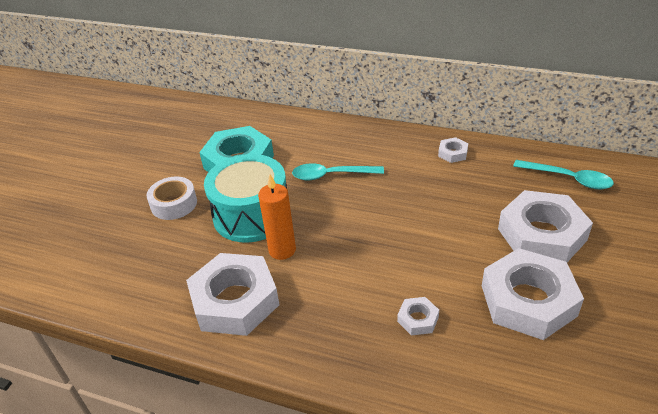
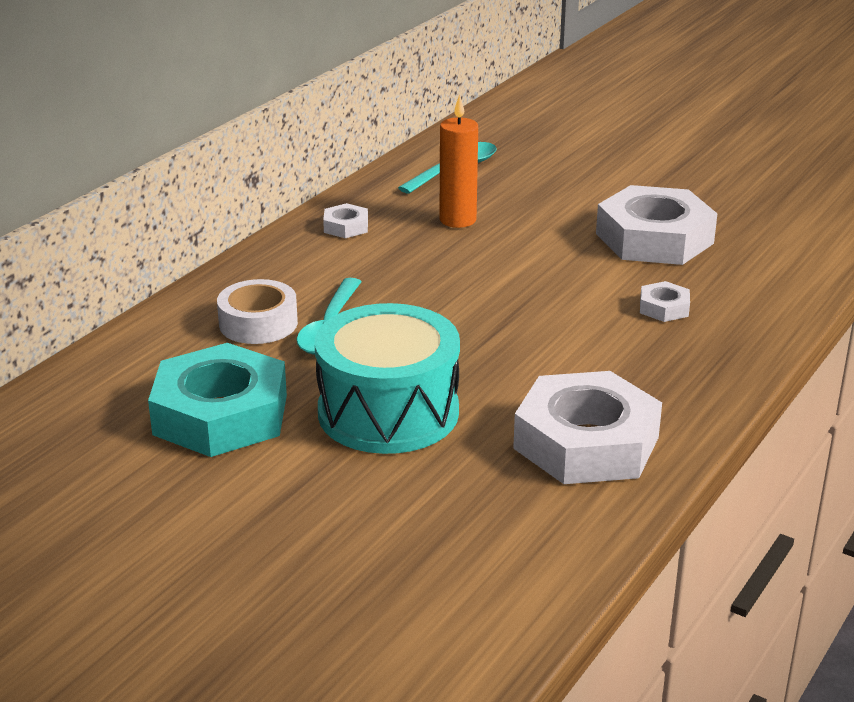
camera: 80 degrees left, 10 degrees down
(174, 204) = (304, 496): white tape -> white tape (258, 323)
(282, 250) = (491, 391): orange candle -> orange candle (457, 220)
(542, 234) = (549, 207): white nut -> none

